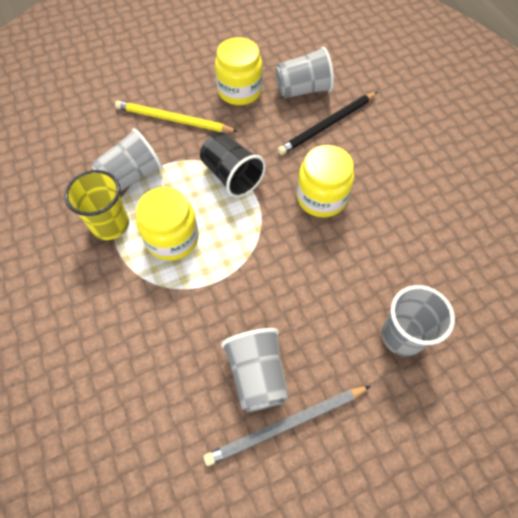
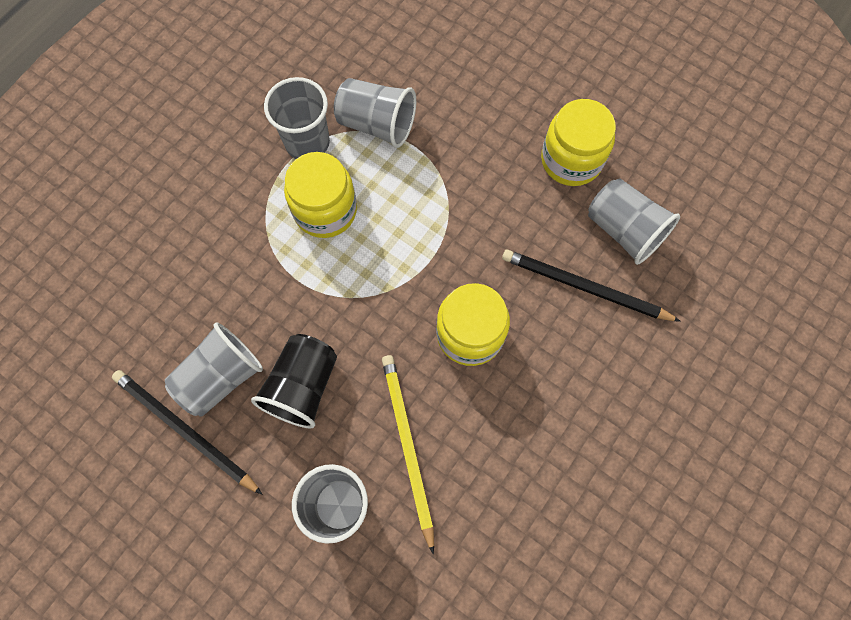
camera: 60 degrees right, 10 degrees up
(110, 224) = (307, 142): yellow cup -> grey cup
(173, 120) = (479, 116): yellow pencil -> yellow pencil (407, 446)
(232, 175) = (440, 222): black cup -> black cup (303, 386)
(286, 425) = (185, 430): grey pencil -> black pencil

